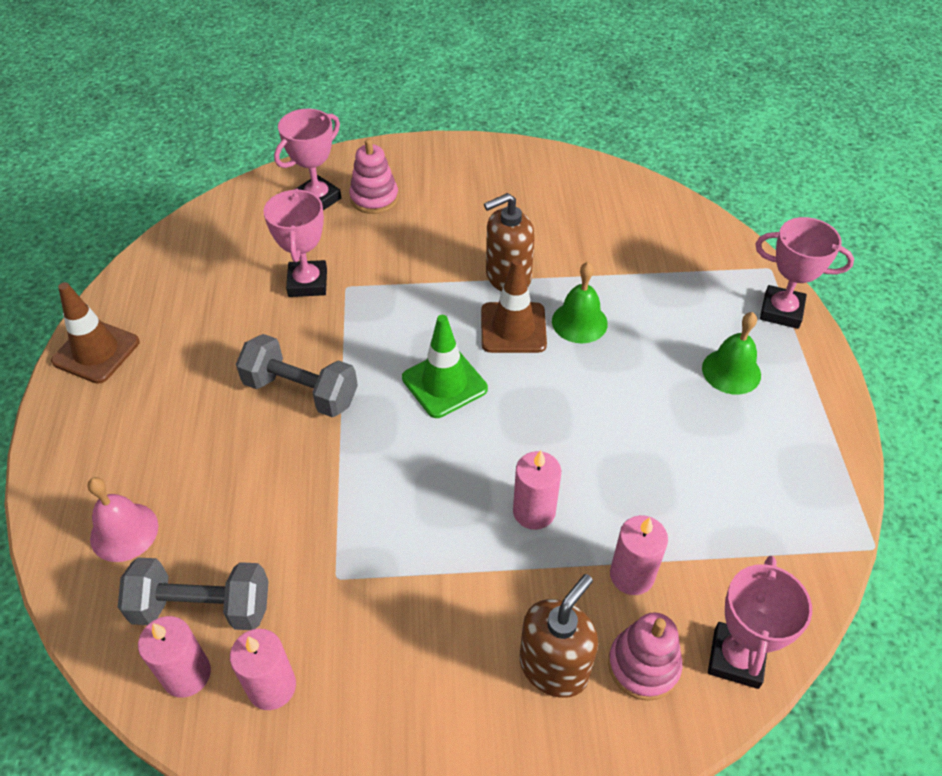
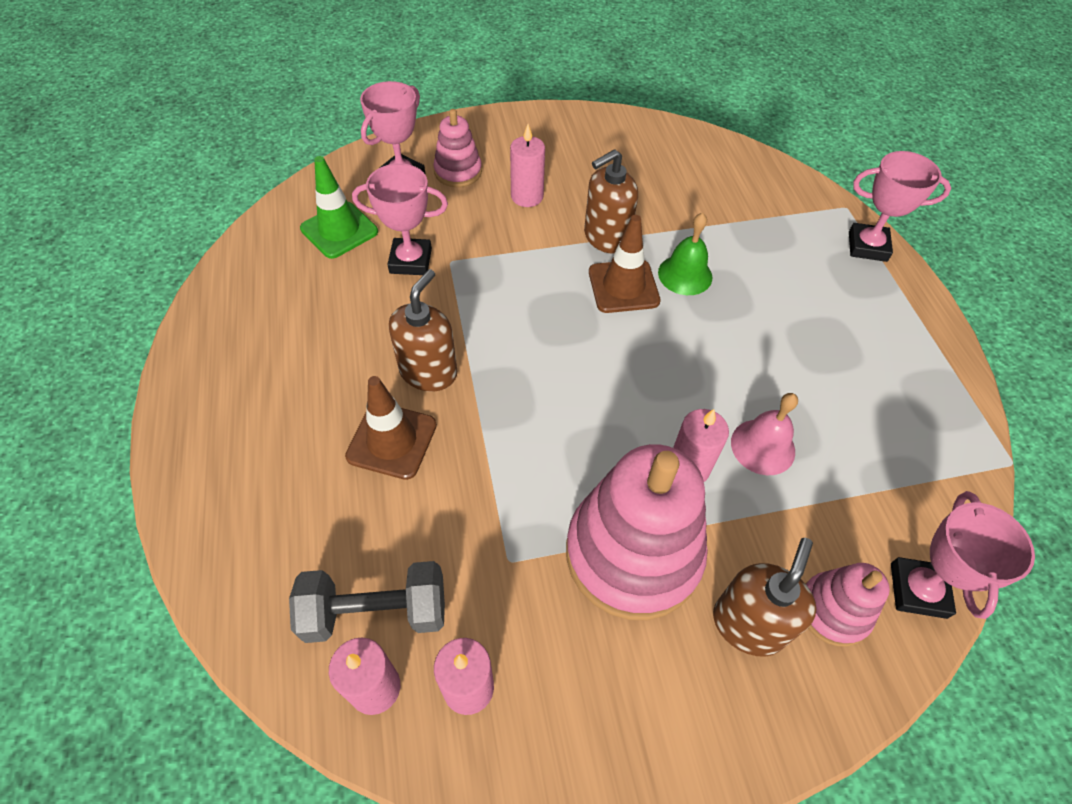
camera: 10 degrees left, 5 degrees up
(96, 352) = (205, 352): brown traffic cone -> brown traffic cone (392, 440)
(124, 532) = (274, 541): pink bell -> pink bell (763, 446)
(301, 392) = (428, 372): grey dumbbell -> brown soap dispenser
(307, 283) = (410, 261): pink trophy -> pink trophy turned 75 degrees counterclockwise
(444, 383) = (570, 348): green traffic cone -> green traffic cone (339, 230)
(458, 586) = (633, 553): none -> pink stacking toy
(632, 575) = (798, 520): pink candle -> pink candle (527, 196)
(731, 371) = (838, 308): green bell -> none

